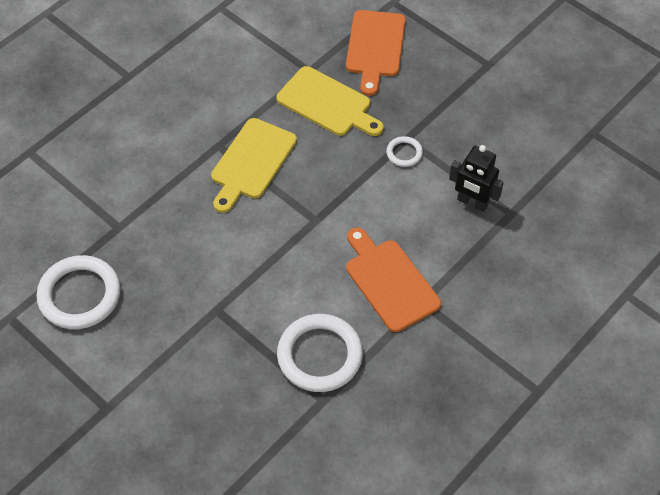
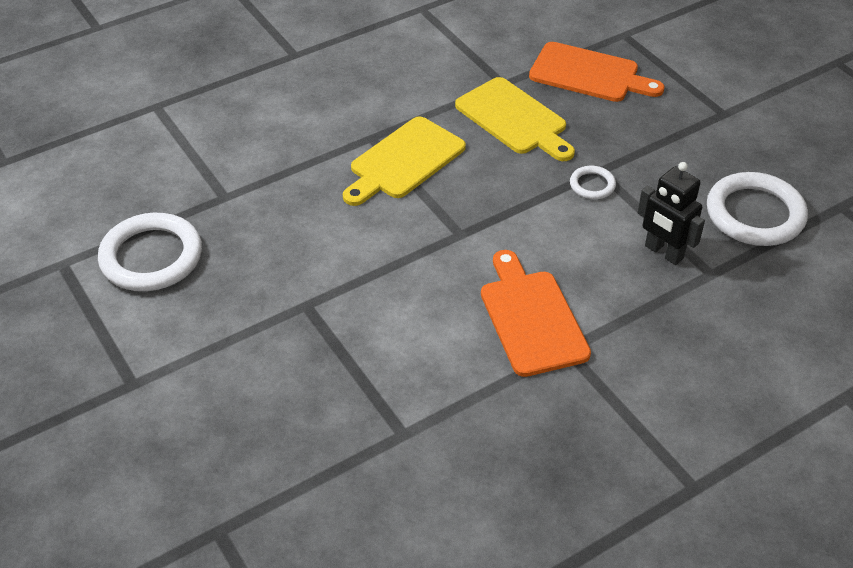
camera: 15 degrees right, 10 degrees down
(319, 355) = (415, 382): white ring -> white ring (755, 214)
(375, 47) = (589, 74): orange cutting board -> orange cutting board turned 90 degrees counterclockwise

